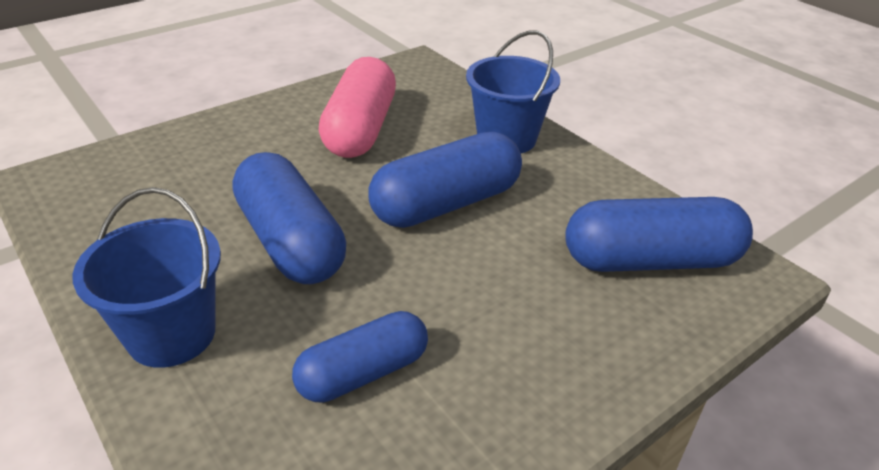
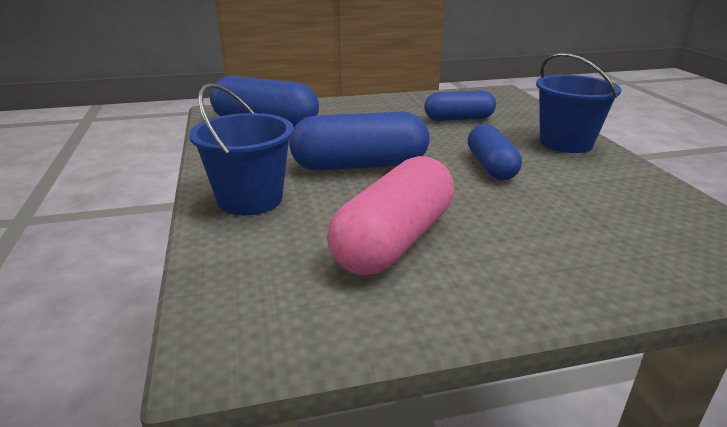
camera: 155 degrees left, 10 degrees down
(291, 241) = (491, 166): blue capsule -> blue capsule, size x0.65

